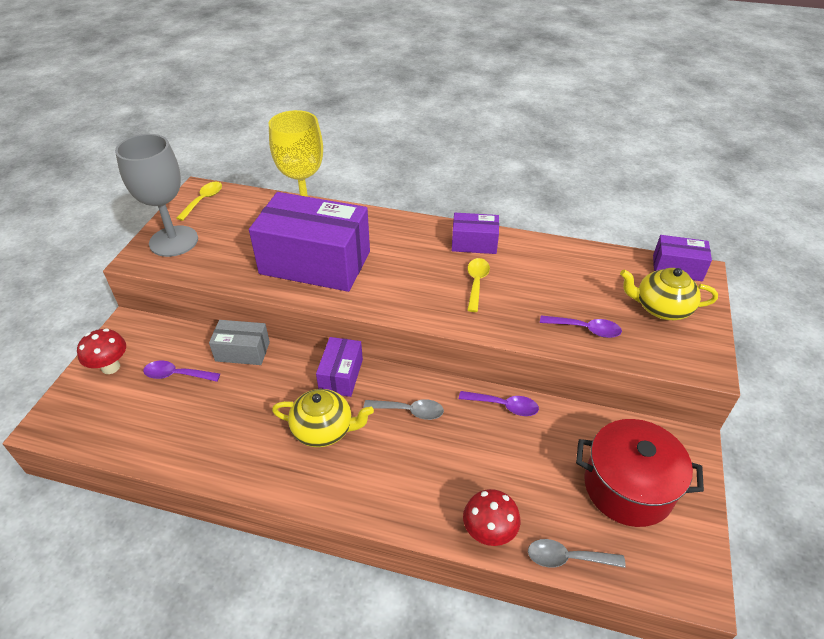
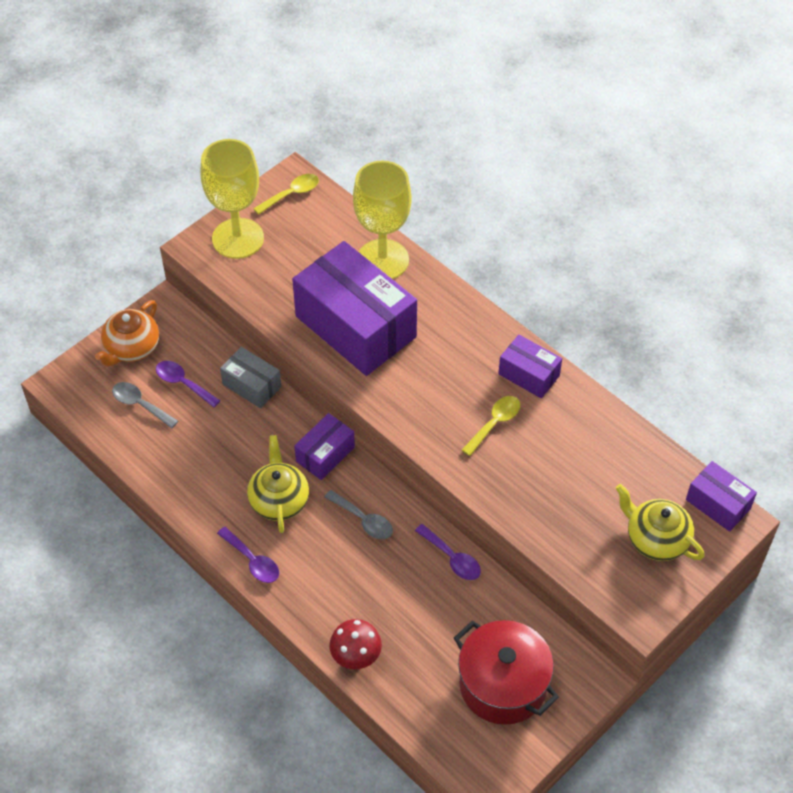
camera: 30 degrees right, 10 degrees up
(110, 367) = (131, 347): red mushroom -> orange teapot
(173, 241) = (238, 238): grey goblet -> yellow goblet
(324, 429) = (279, 500): yellow teapot -> yellow teapot turned 135 degrees counterclockwise
(567, 558) = (404, 709): grey spoon -> grey spoon (140, 404)
(585, 329) = (559, 524): purple spoon -> purple spoon (252, 561)

